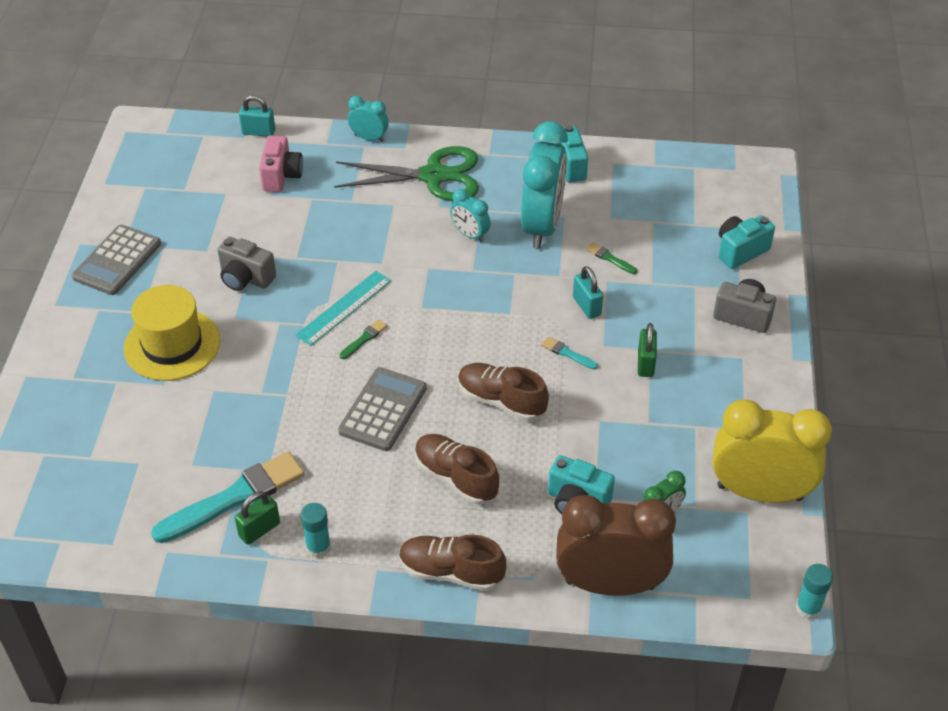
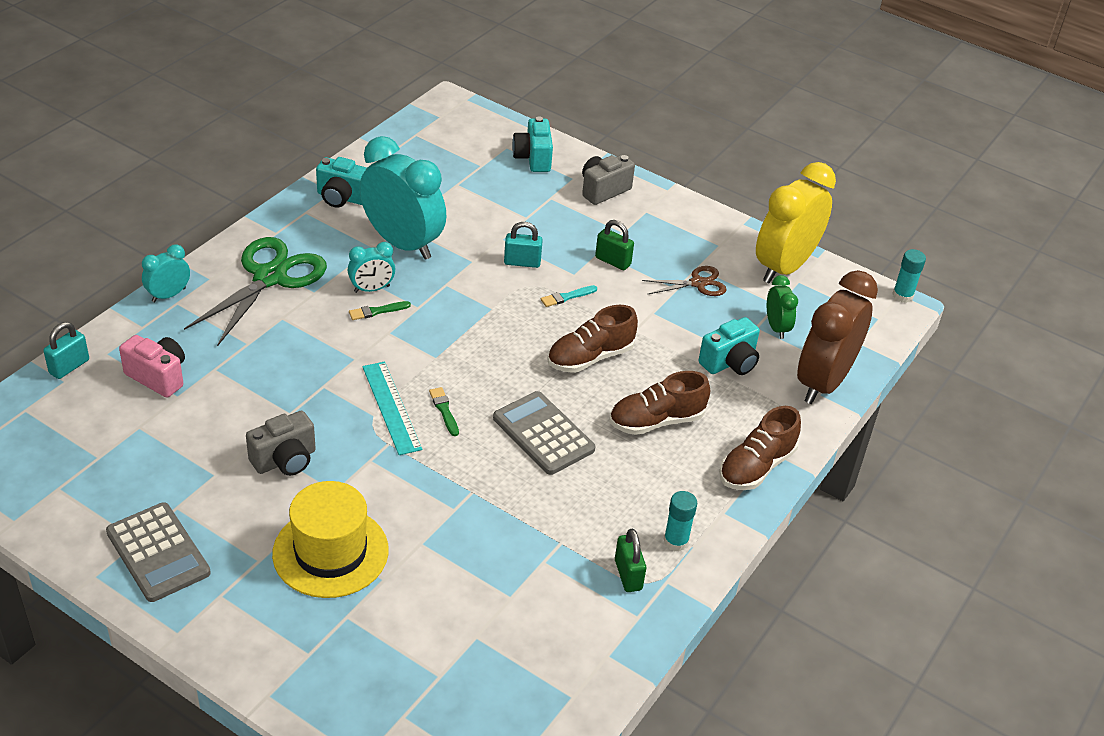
camera: 65 degrees left, 5 degrees down
(234, 497) = (576, 578): turquoise brush -> none
(610, 258) = (478, 225): green brush -> green brush (377, 311)
(671, 435) = (698, 283): none -> brown scissors

